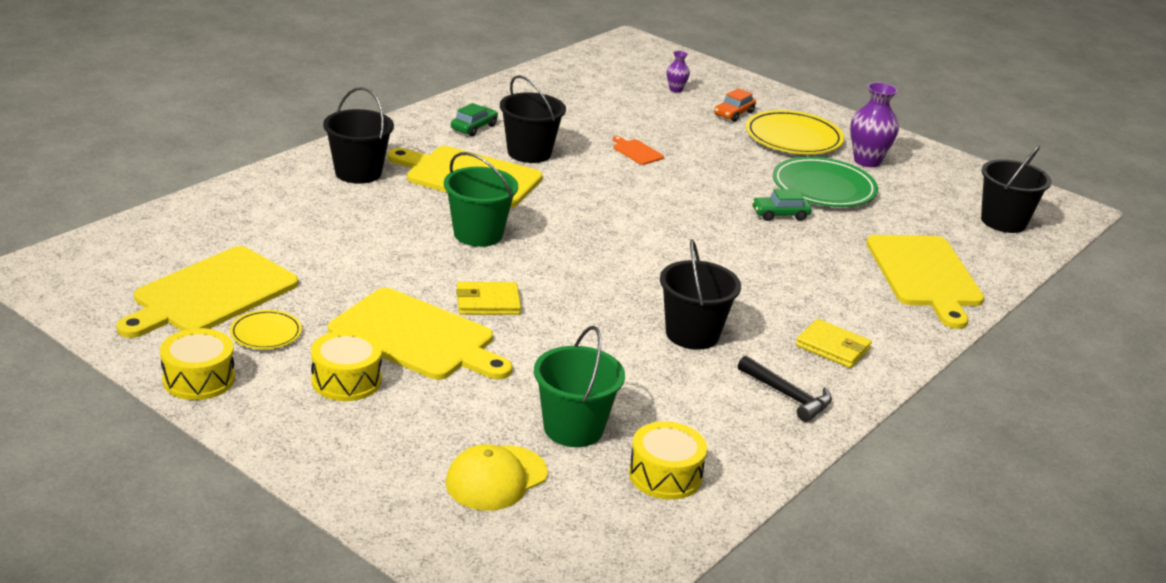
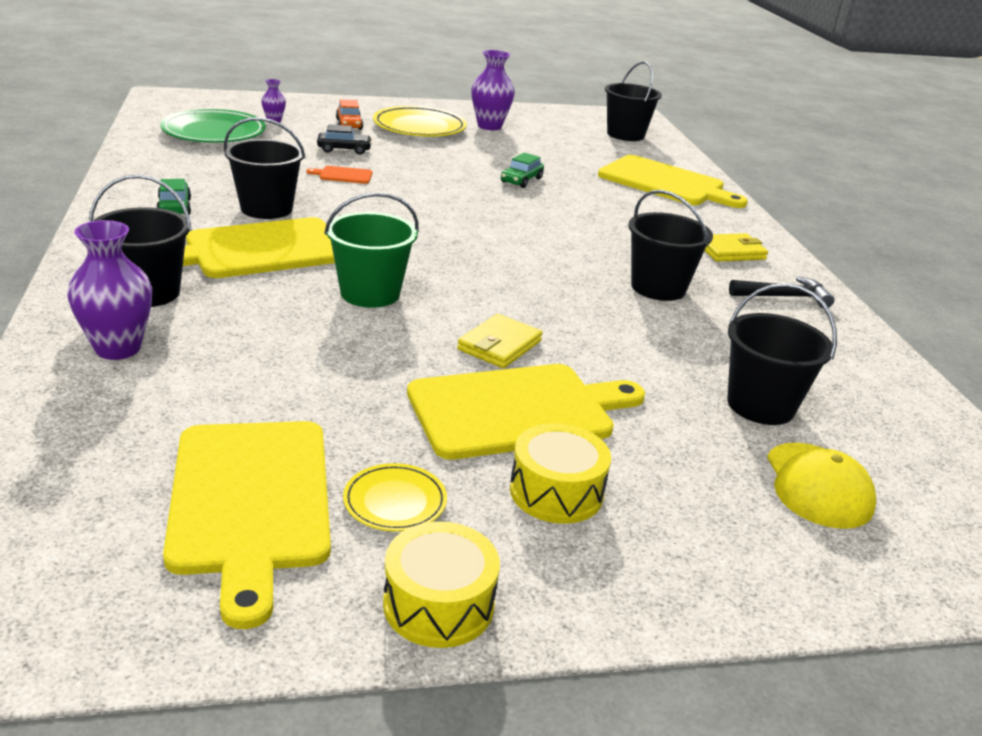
camera: 50 degrees left, 0 degrees up
(289, 195) = (118, 348): none -> purple vase
(573, 428) = (760, 405): green bucket -> black bucket
(665, 475) = (866, 398): yellow drum -> none
(682, 132) = (344, 149): none -> black car
(823, 188) = (505, 153): green plate -> green plate (214, 132)

